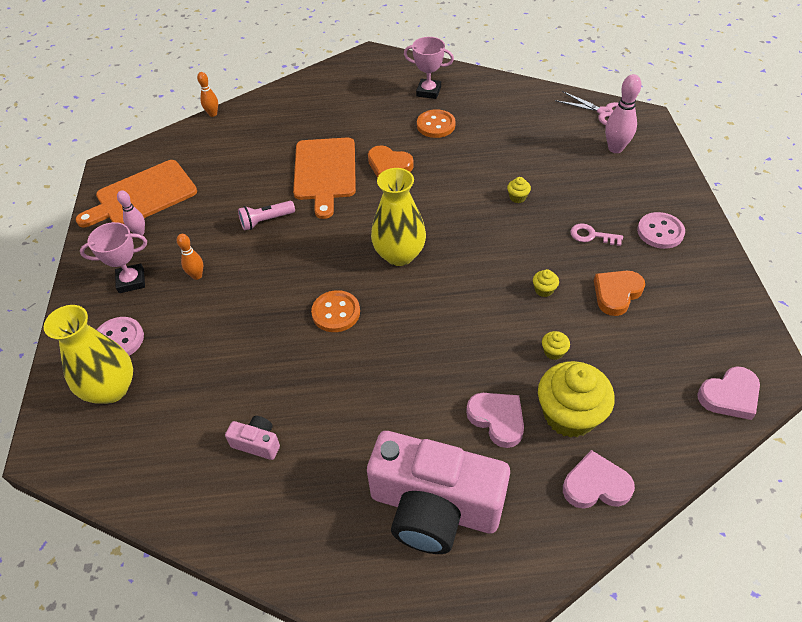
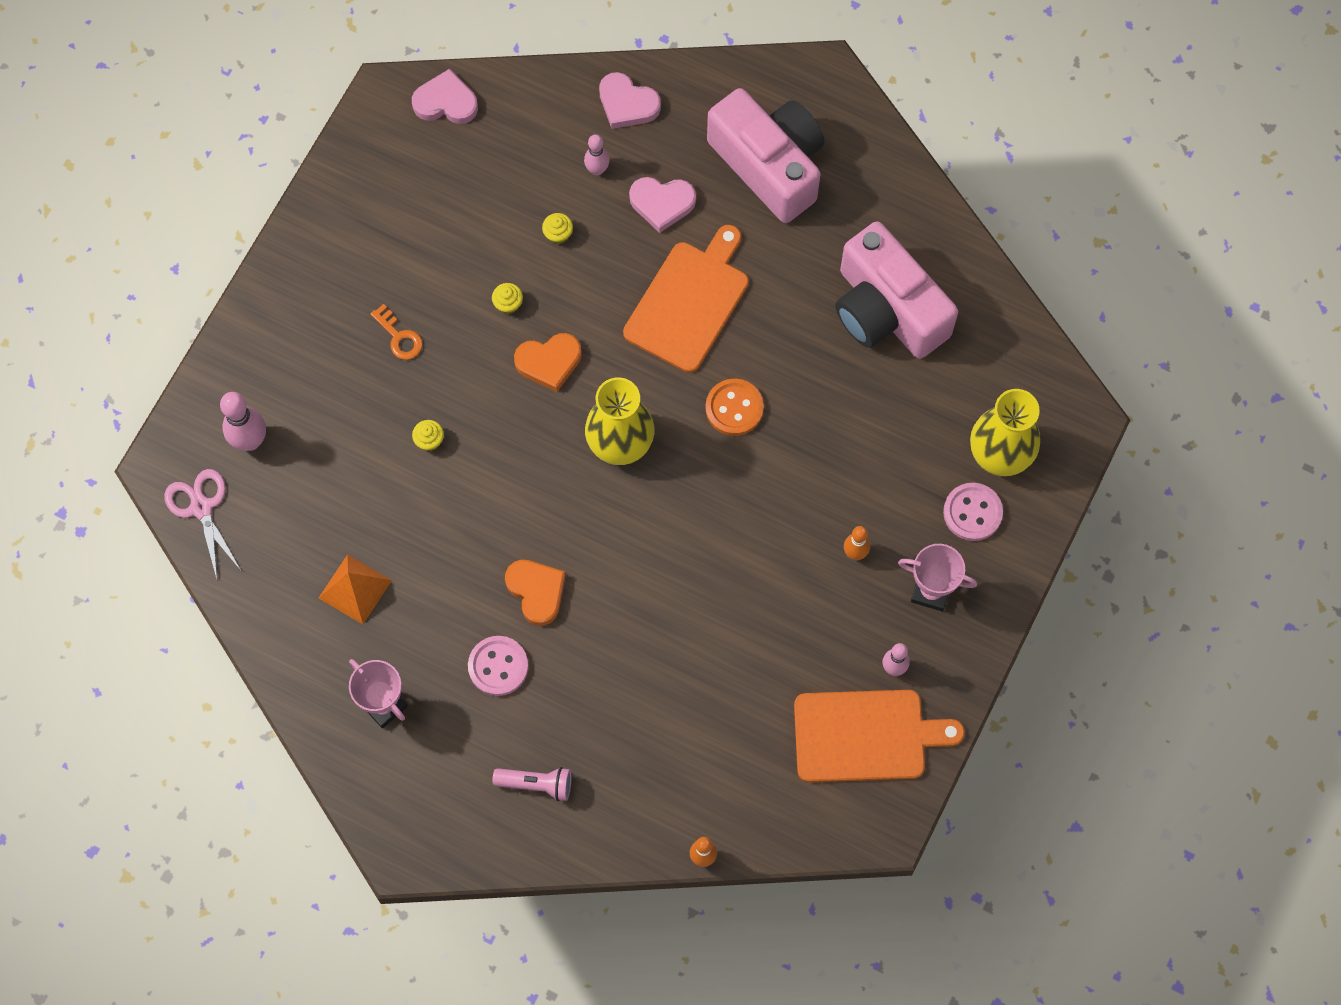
camera: 150 degrees left, 20 degrees up
(257, 443) = (887, 310): pink camera -> pink camera, size x2.49
(266, 221) = (737, 591): pink flashlight -> pink flashlight (536, 784)
(325, 172) = (620, 631): orange cutting board -> orange cutting board (689, 302)
(436, 125) = (426, 628): orange button -> none
(489, 121) = (355, 589): none -> orange pyramid
(497, 419) = (662, 203): pink heart -> pink heart turned 75 degrees counterclockwise
(569, 415) = (597, 169): yellow cupcake -> pink bowling pin
(591, 235) = (399, 337): pink key -> orange key
(616, 294) = (442, 255): orange heart -> orange heart (549, 362)
(660, 232) = (325, 296): pink button -> pink button (498, 666)

